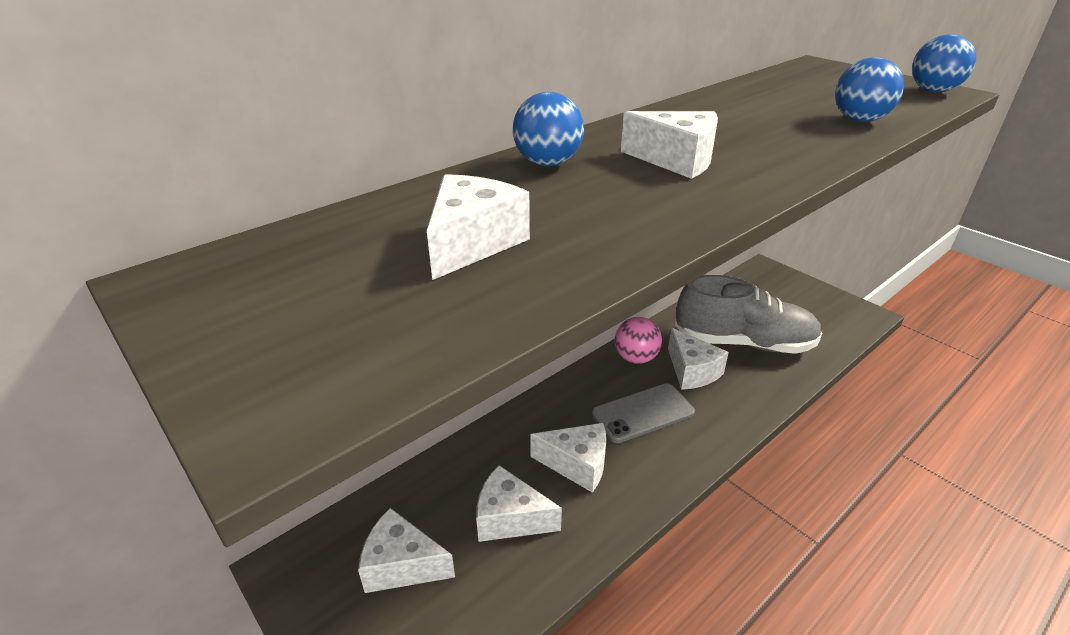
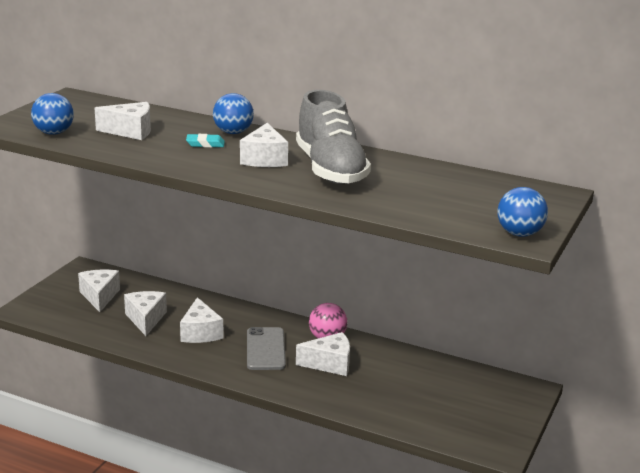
camera: 65 degrees right, 10 degrees down
(587, 189) = (205, 144): none -> turquoise eraser
(642, 413) = (265, 349): grey phone -> grey phone turned 45 degrees clockwise
(692, 371) = (329, 364): white cheese -> white cheese turned 135 degrees counterclockwise
(744, 343) = (389, 385): grey shoe -> grey shoe (330, 170)
(859, 120) = (399, 205): blue ball -> blue ball (54, 133)

